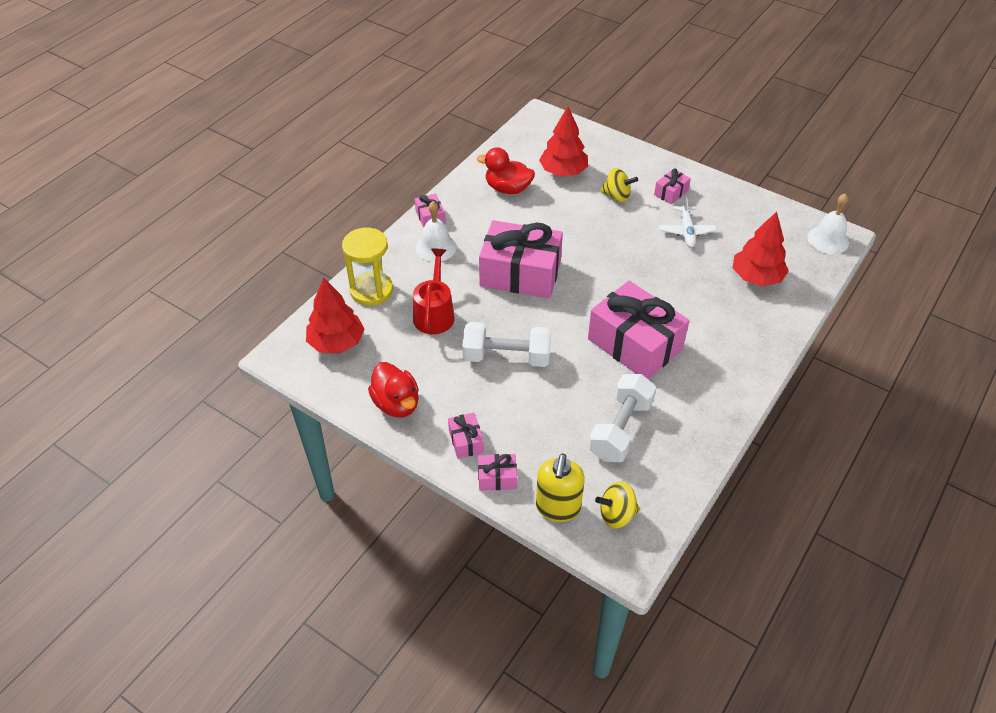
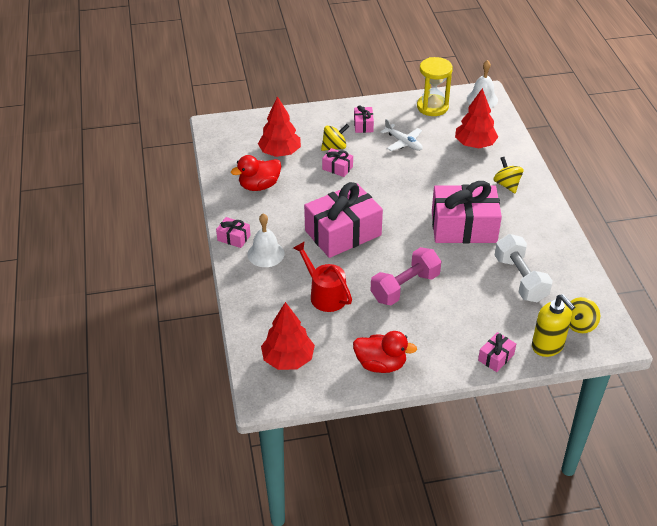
camera: 45 degrees left, 5 degrees down
(371, 290) = (262, 310): yellow hourglass -> yellow hourglass (432, 107)
(466, 441) = (451, 352): pink gift -> pink gift (337, 168)
(506, 357) = (405, 287): white dumbbell -> pink dumbbell
(734, 335) = (507, 185): none -> yellow spinning top

